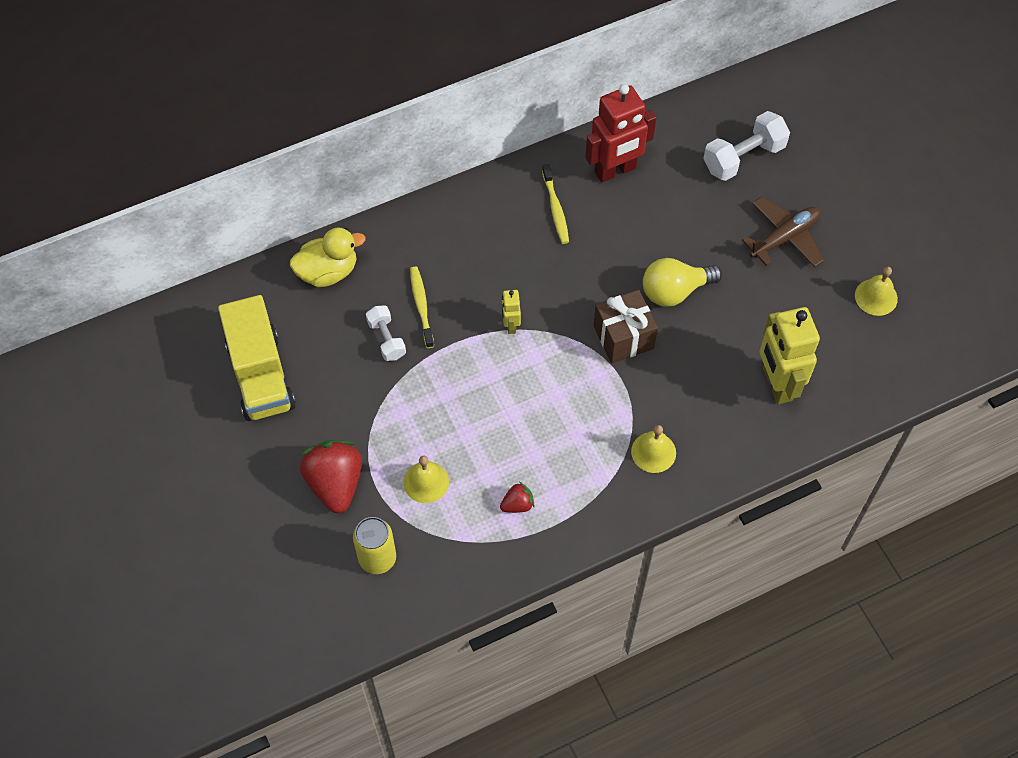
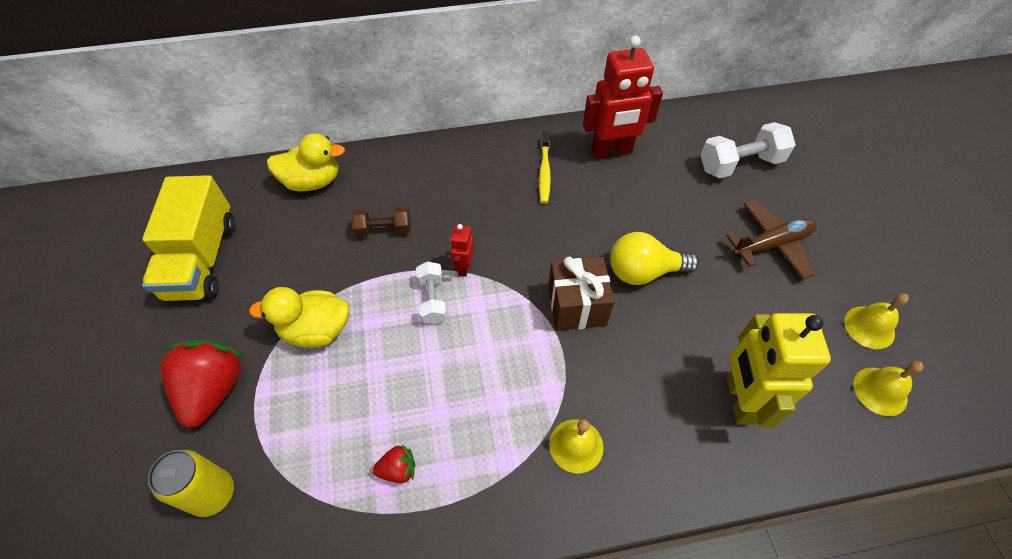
camera: 15 degrees right, 5 degrees down
(386, 339) = (337, 253): white dumbbell -> white dumbbell (432, 300)
(400, 413) = (316, 330): none -> yellow duck
(421, 306) = (384, 230): yellow toothbrush -> brown dumbbell
(426, 482) = (308, 414): yellow bell -> yellow bell (880, 391)
(510, 325) = (464, 267): yellow robot -> red robot

